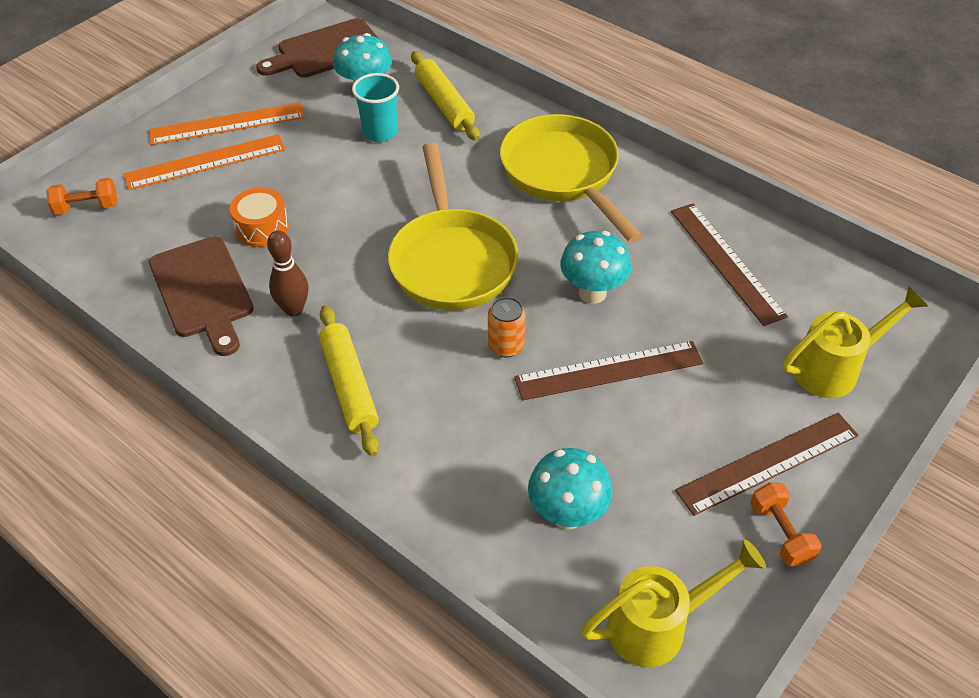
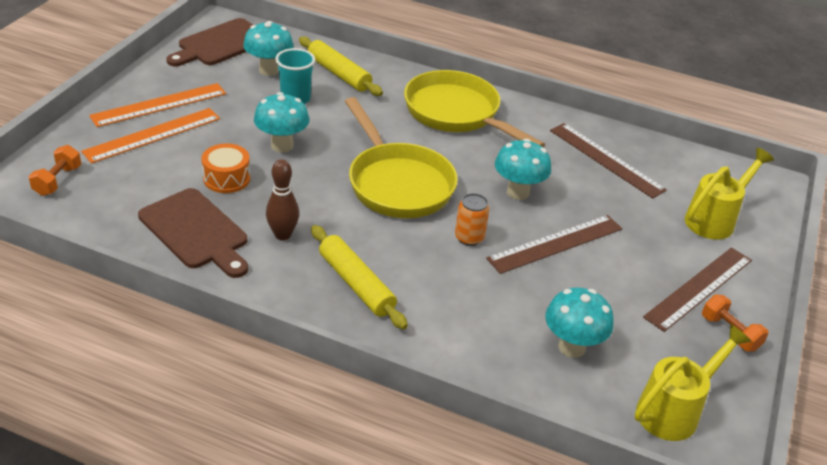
camera: 20 degrees left, 10 degrees down
(87, 207) = (58, 181): orange dumbbell -> orange dumbbell turned 45 degrees counterclockwise
(340, 193) = (282, 145): none -> turquoise mushroom

